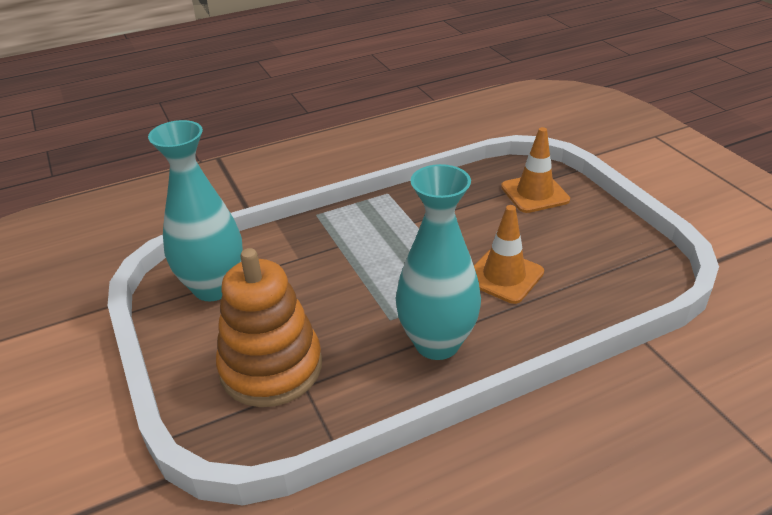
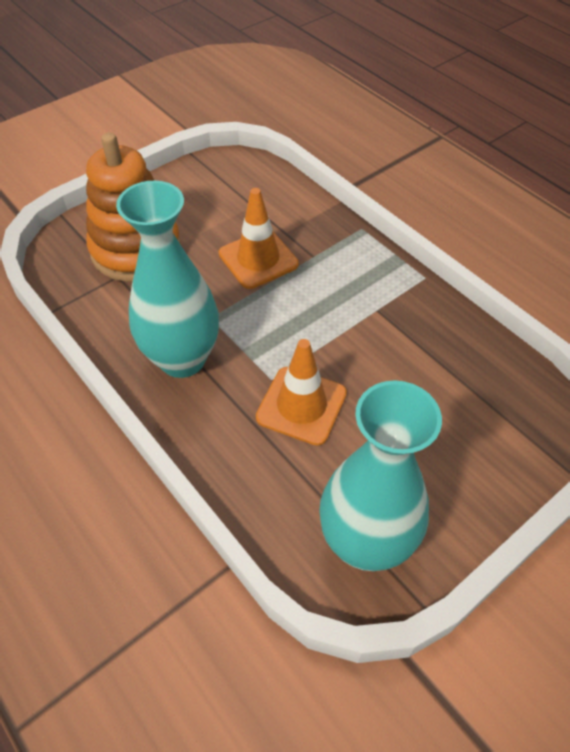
camera: 75 degrees right, 15 degrees up
(214, 287) = (228, 188): turquoise vase -> turquoise vase (365, 542)
(534, 193) = (487, 425): orange traffic cone -> orange traffic cone (258, 259)

